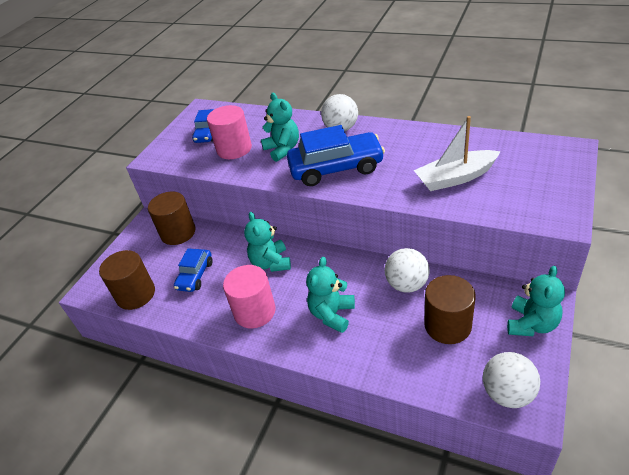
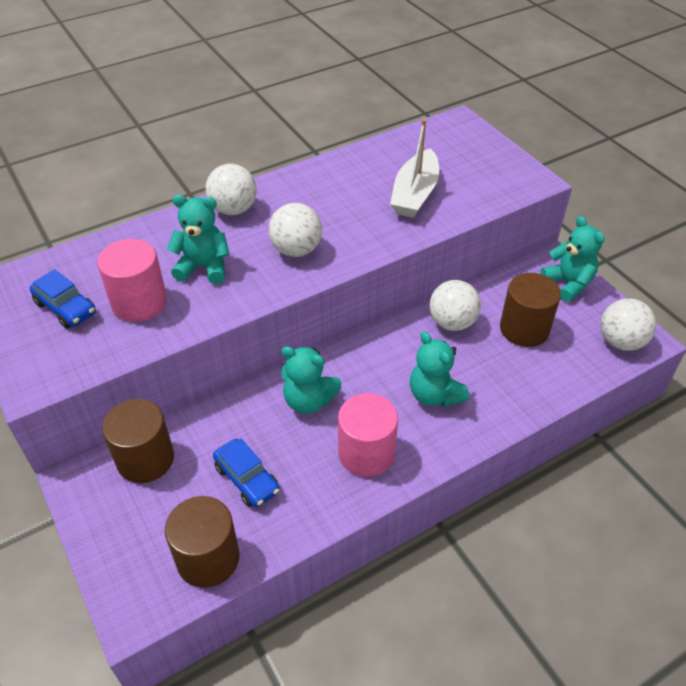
camera: 60 degrees left, 5 degrees up
(336, 168) = (296, 250): blue car -> white ball

